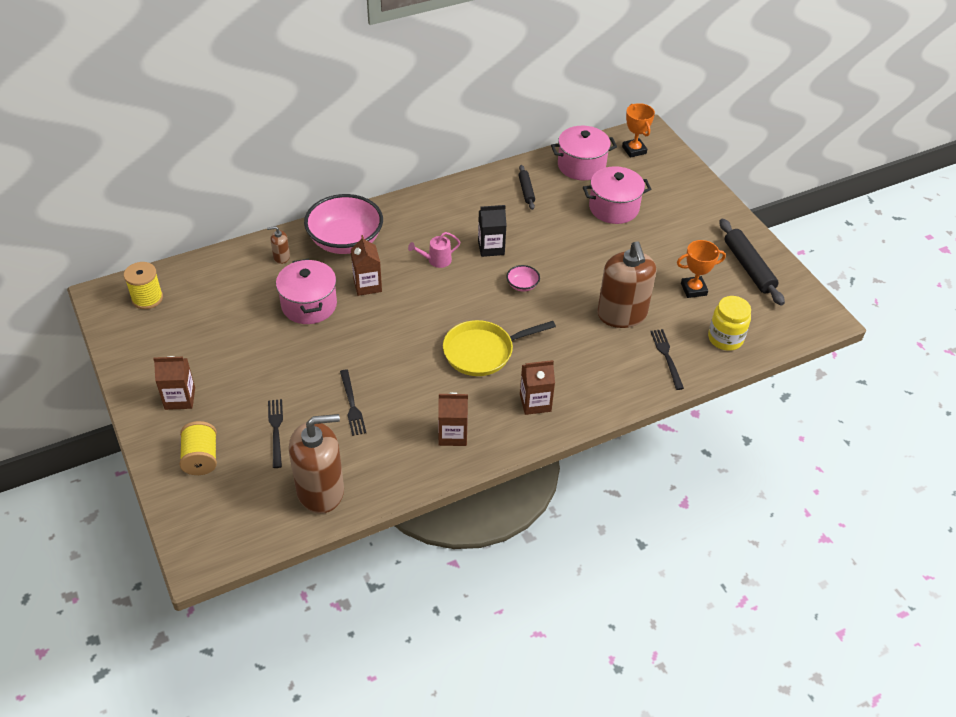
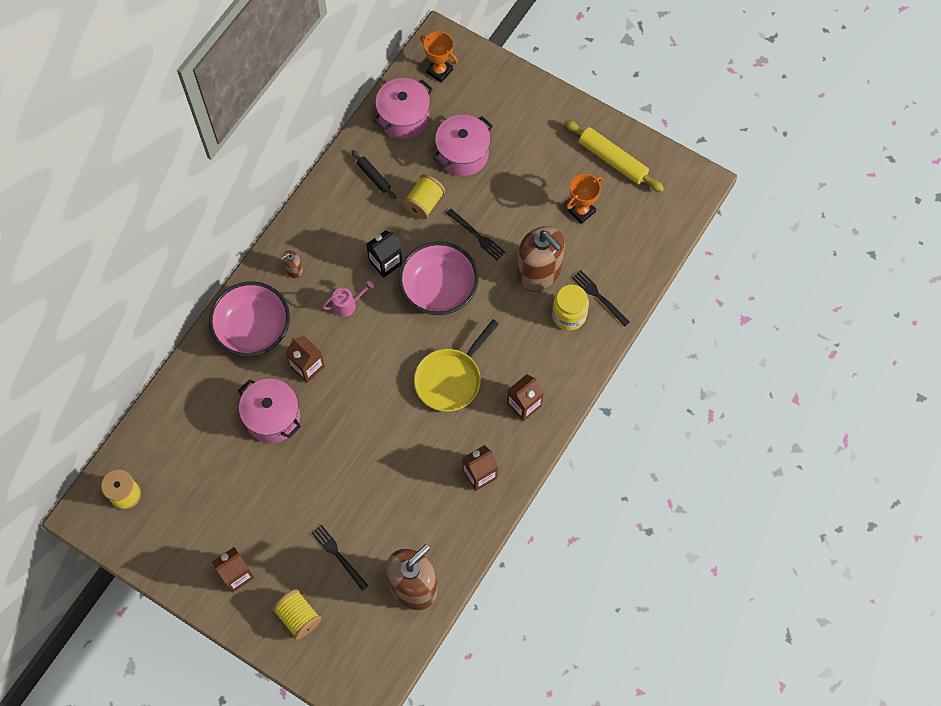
camera: 30 degrees left, 20 degrees up
(281, 257) = (209, 380): brown soap dispenser -> brown soap dispenser (294, 270)
(352, 405) = (381, 495): black fork -> black fork (477, 235)
(436, 260) = (347, 304): pink watering can -> pink watering can turned 150 degrees counterclockwise
(522, 285) = (439, 289): pink bowl -> pink bowl, size x2.39
(555, 224) = (424, 203): none -> yellow spool
(725, 338) = (634, 250): yellow jar -> yellow jar (569, 315)
(748, 267) = (612, 160): black rolling pin -> yellow rolling pin

